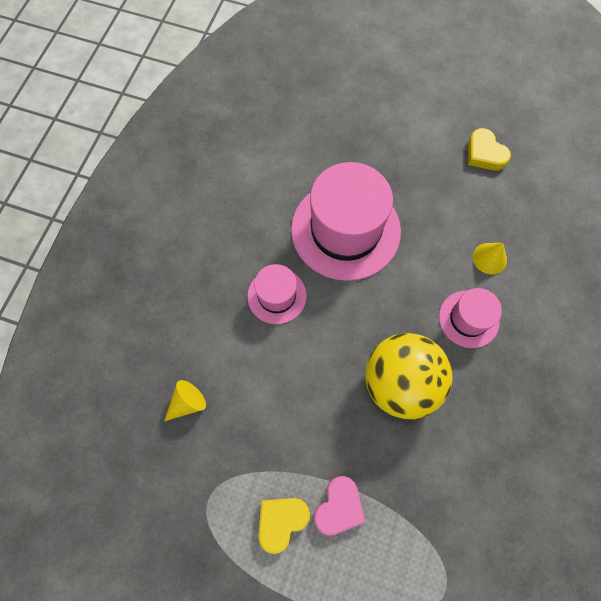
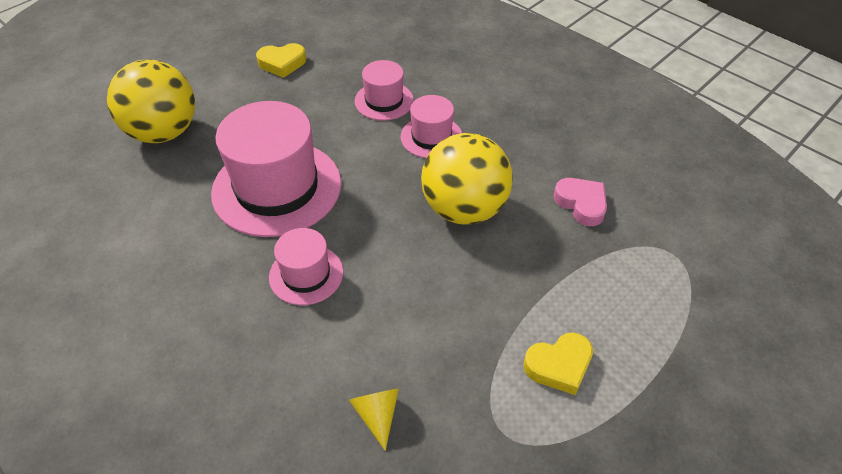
camera: 65 degrees left, 20 degrees down
(281, 521) = (559, 366): yellow heart -> yellow heart turned 90 degrees counterclockwise
(339, 507) = (564, 307): pink heart -> pink heart (581, 204)
(356, 120) = (164, 132): none -> yellow ball
(489, 258) = (384, 101): yellow cone -> pink hat

